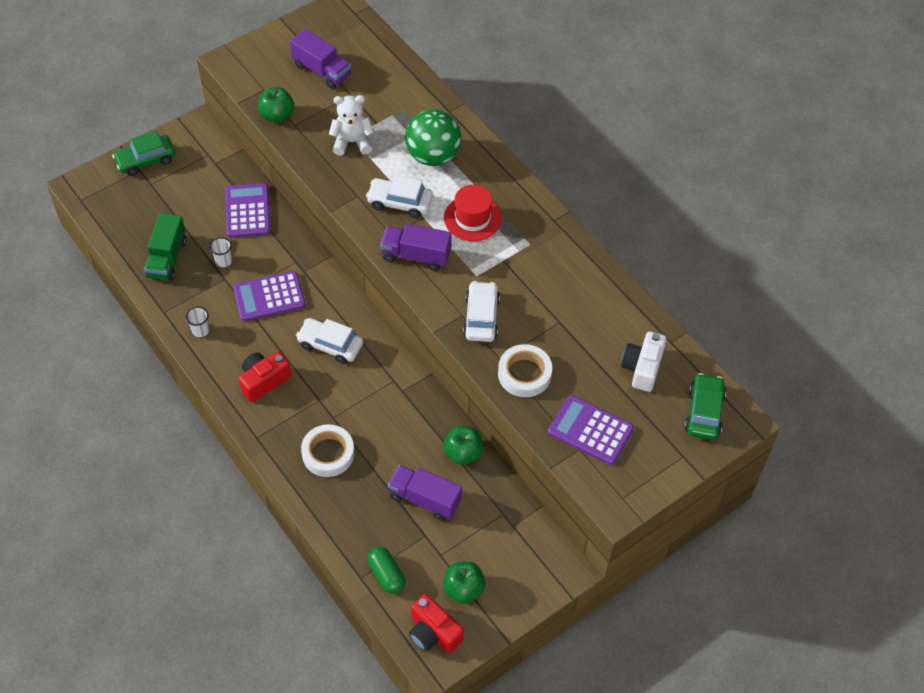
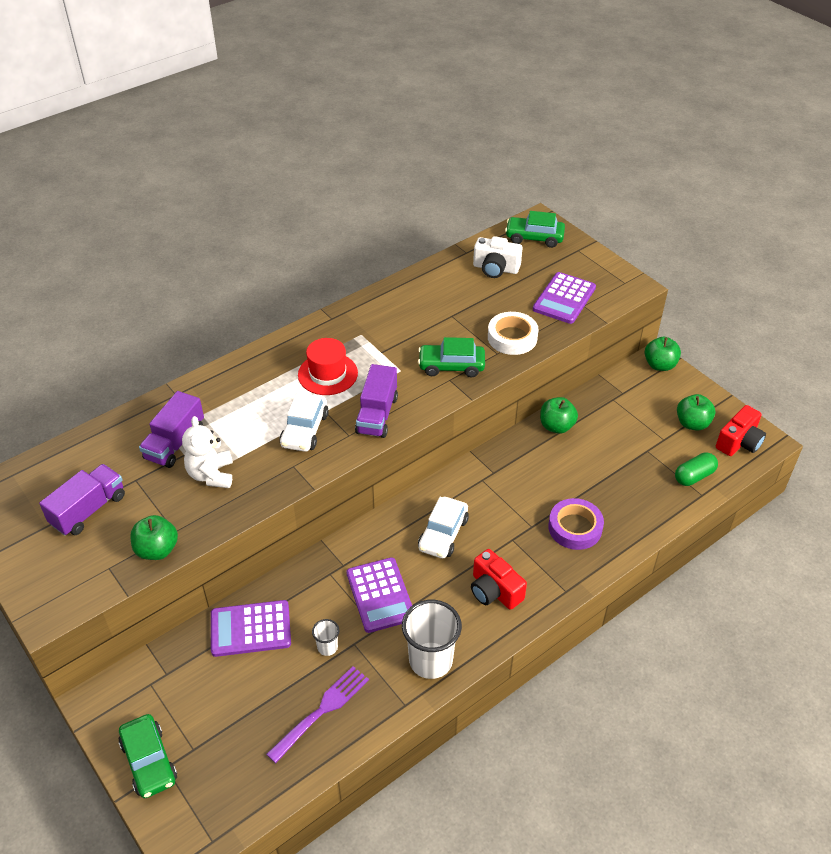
camera: 90 degrees left, 10 degrees down
(167, 258) = (321, 712): green truck -> purple fork
(200, 330) = (430, 660): white cup -> white cup, size x2.11
(328, 453) = (575, 528): white tape -> purple tape
(425, 499) = (610, 452): purple truck -> purple truck (175, 443)
(433, 156) = (240, 405): green ball -> none
(481, 317) = (451, 366): white car -> green car
(558, 572) = (659, 365): none -> green apple

